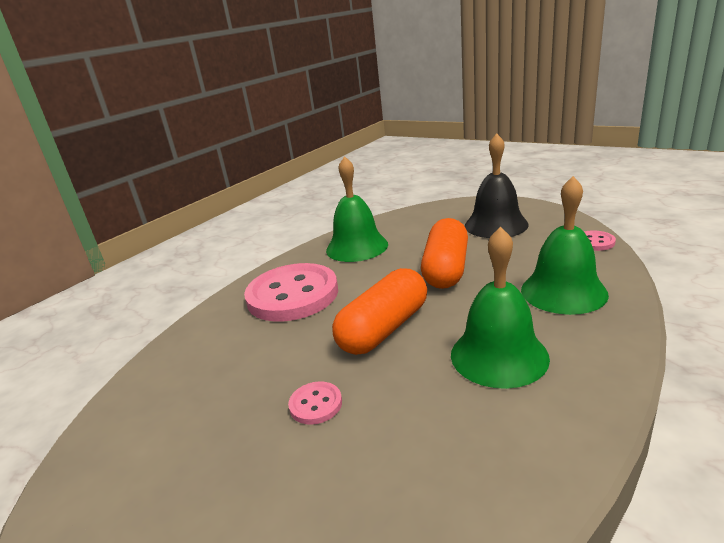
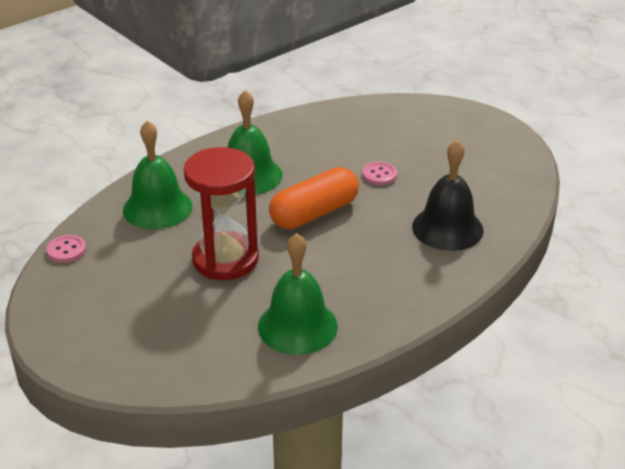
camera: 170 degrees left, 10 degrees up
(292, 295) = (386, 271): pink button -> none
(446, 269) = (225, 259): orange capsule -> red hourglass
(496, 225) = (120, 310): black bell -> black bell (447, 228)

